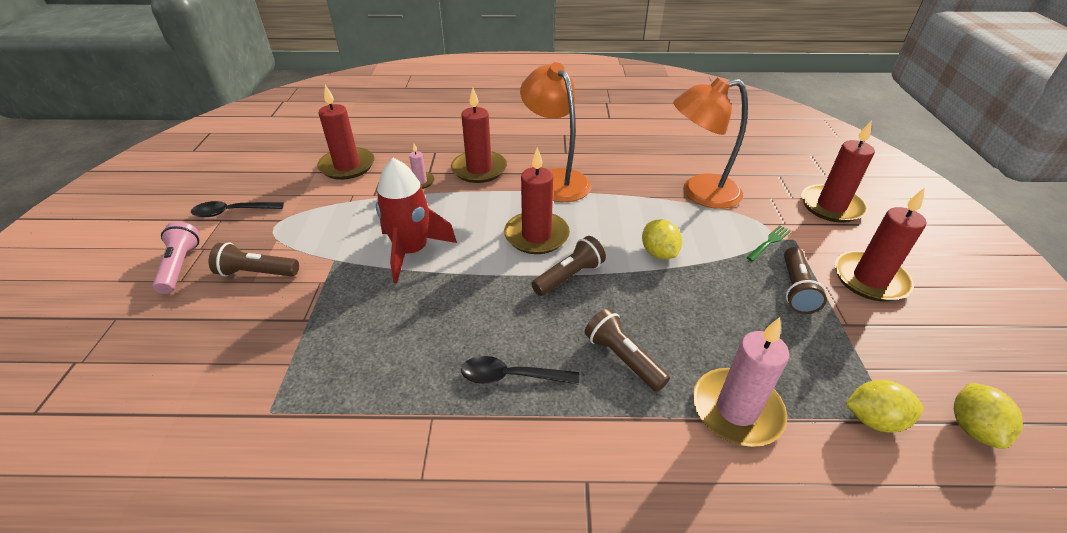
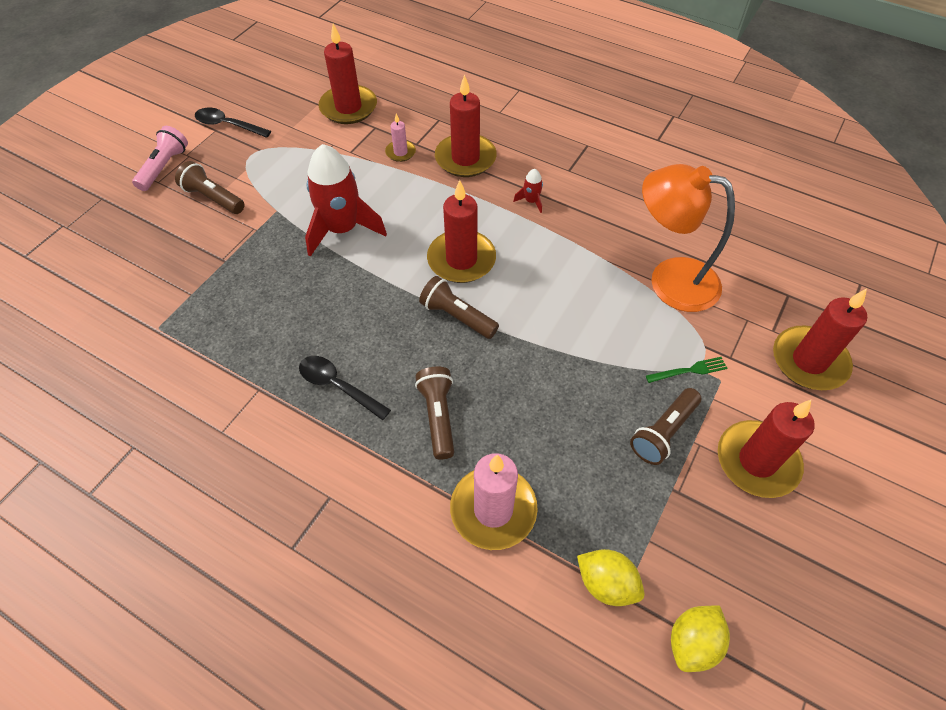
camera: 30 degrees right, 15 degrees up
(555, 179) = (531, 201): orange lamp -> red rocket
(569, 276) = (457, 316): brown flashlight -> brown flashlight turned 135 degrees counterclockwise
(658, 253) = (561, 330): yellow lemon -> none

